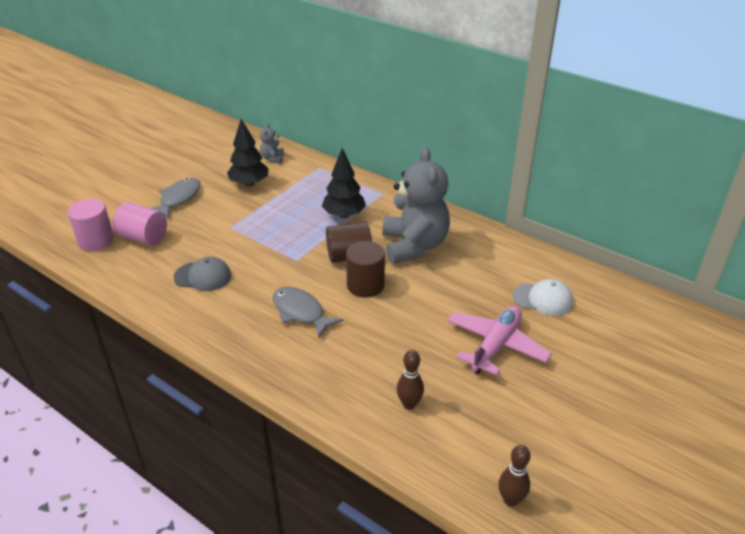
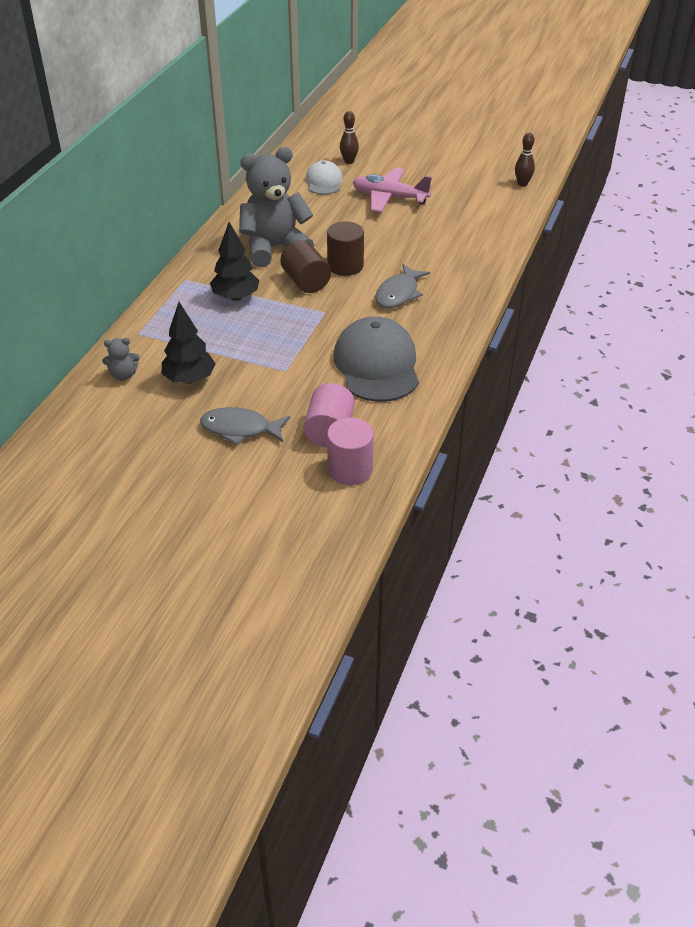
camera: 105 degrees left, 5 degrees up
(203, 276) = (377, 365): grey cap -> grey cap, size x1.81
(409, 404) = (470, 227): brown bowling pin -> brown bowling pin (349, 161)

